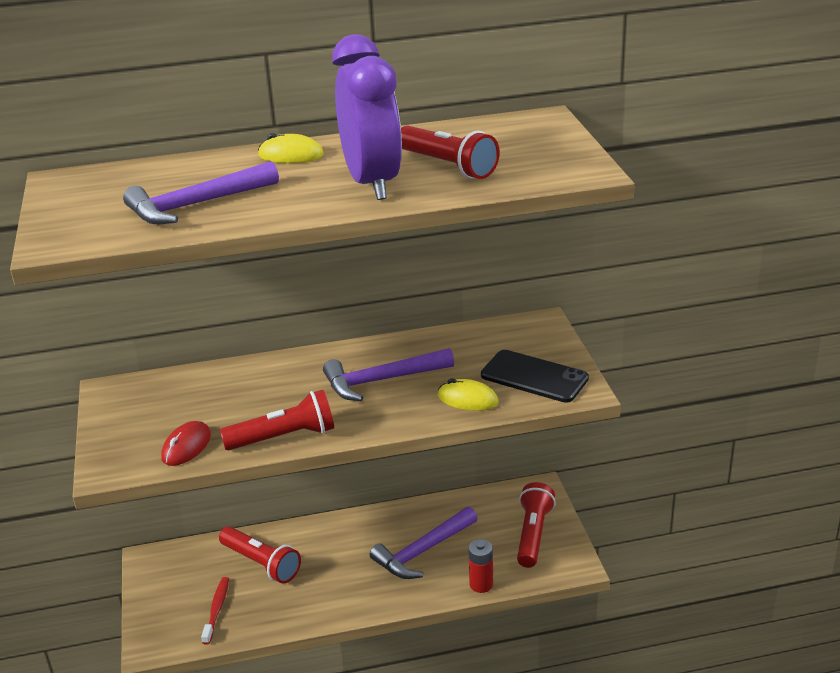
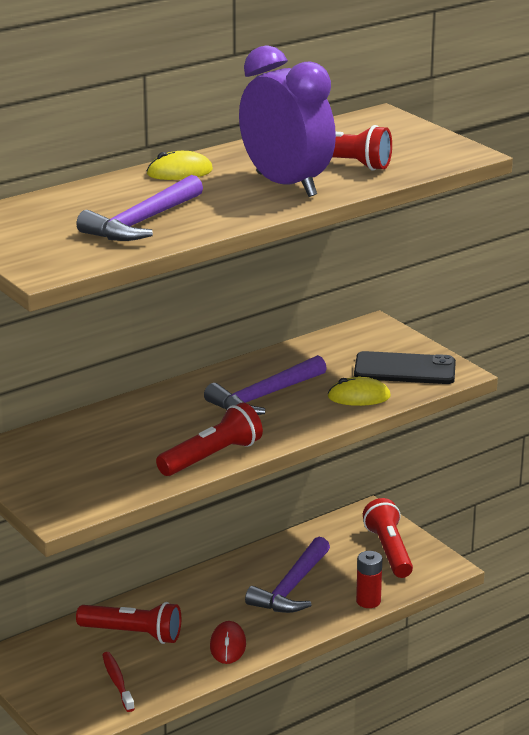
camera: 25 degrees left, 5 degrees down
(186, 446) = (121, 482): red mouse -> red mouse (228, 645)

